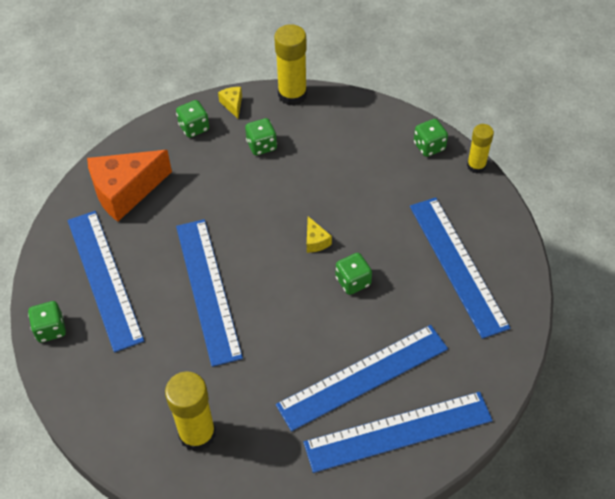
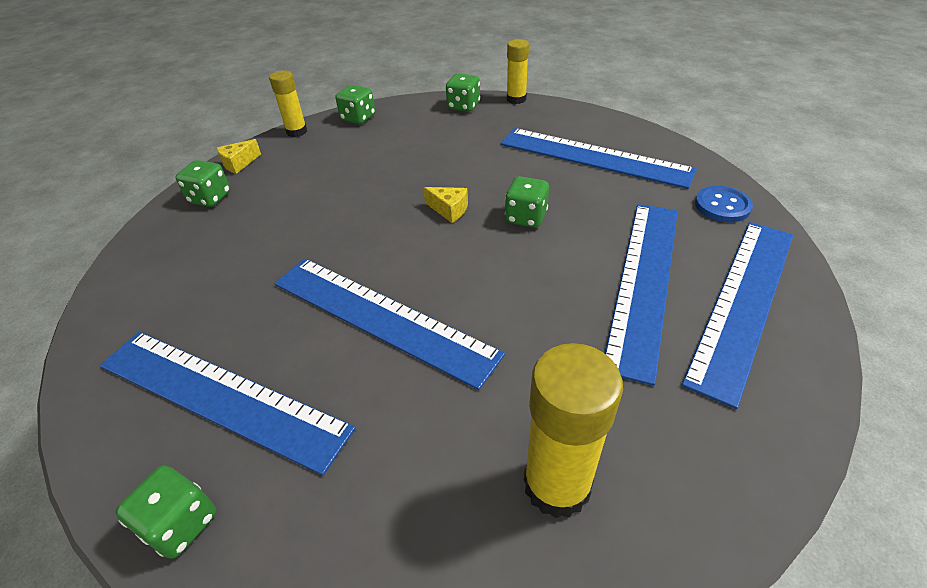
camera: 40 degrees left, 10 degrees down
(125, 192) = (170, 291): orange cheese -> none
(232, 104) = (239, 164): yellow cheese -> yellow cheese turned 75 degrees counterclockwise
(261, 145) = (305, 175): green dice -> green dice (358, 118)
(292, 95) = (296, 131): yellow glue stick -> yellow glue stick, size x0.62
(483, 368) = (722, 206): none -> blue button

